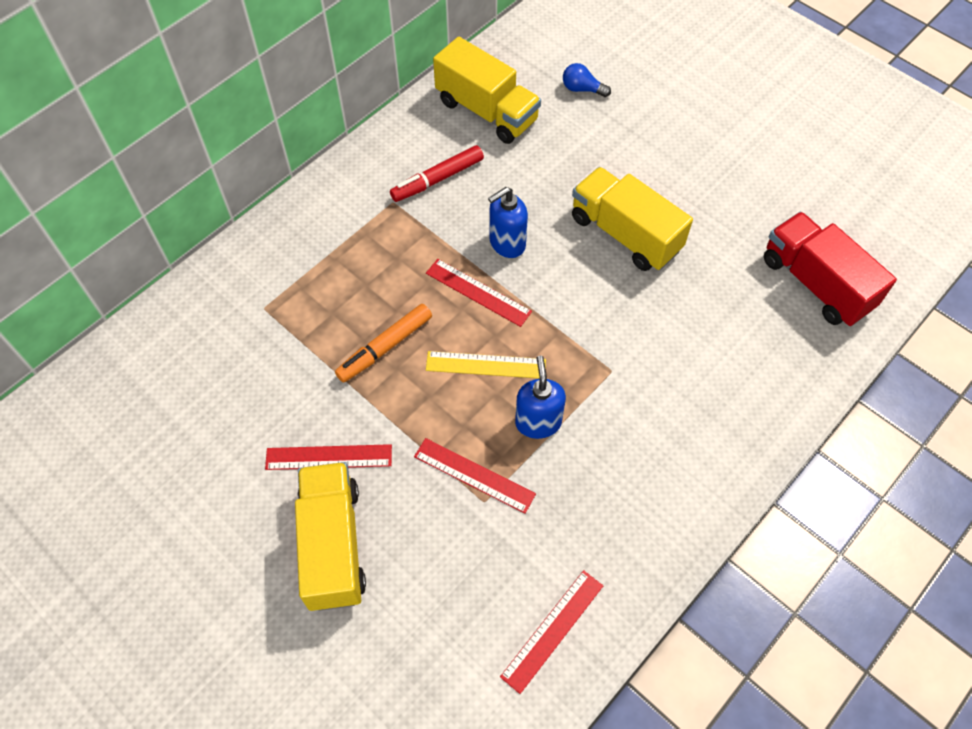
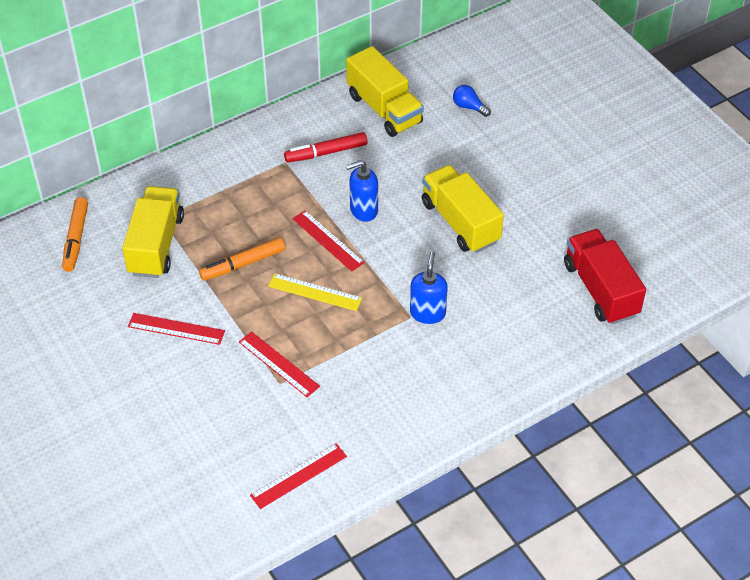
camera: 15 degrees right, 10 degrees down
(162, 361) = (76, 239): none -> orange marker
(333, 545) = (160, 386): yellow truck -> yellow truck (156, 245)
(538, 422) = (340, 339): blue soap dispenser -> blue soap dispenser (427, 313)

